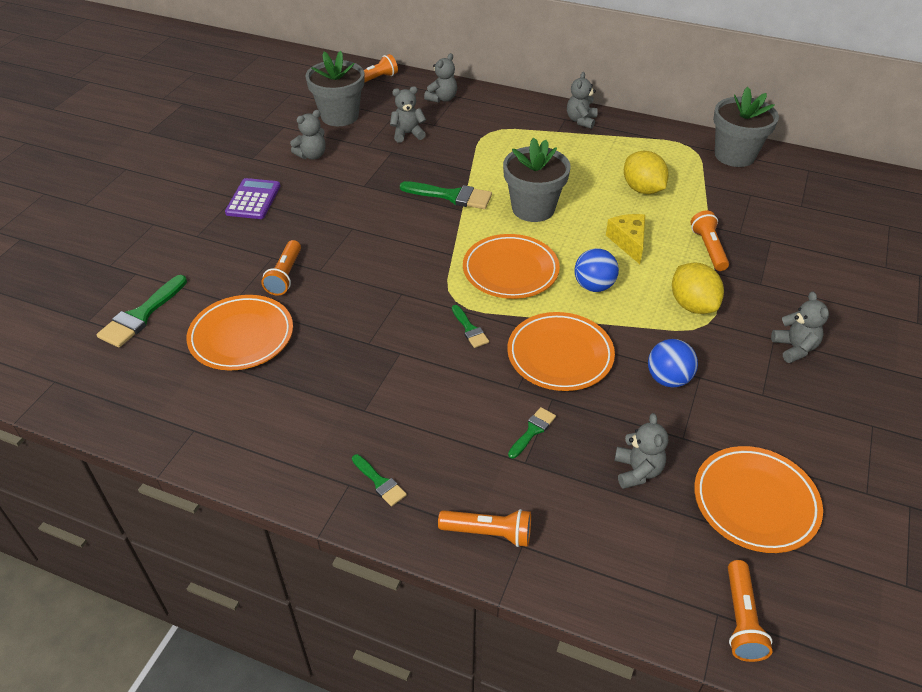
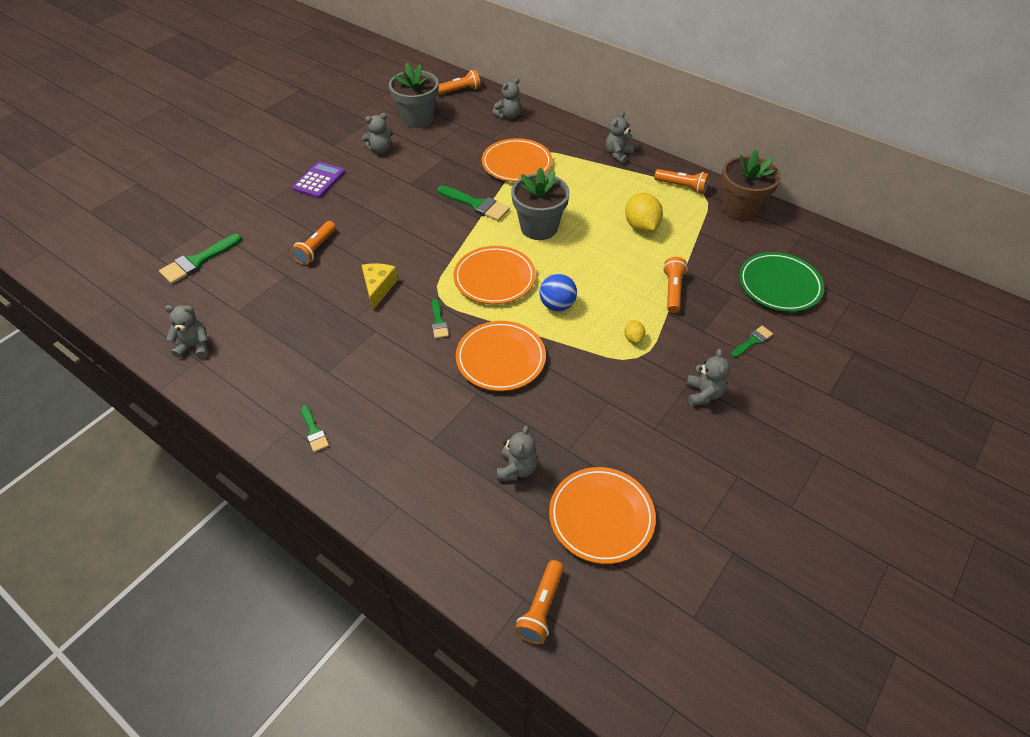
camera: 15 degrees right, 5 degrees up
(241, 336) = (262, 293): orange plate -> orange plate (516, 164)
(407, 134) = (465, 143): grey teddy bear -> grey teddy bear (195, 347)
(488, 533) = (377, 490): orange flashlight -> orange flashlight (682, 186)
(532, 431) = (449, 417): green brush -> green brush (753, 341)
(628, 242) = (605, 272): yellow cheese -> yellow cheese (378, 288)
(668, 379) = (580, 398): blue ball -> none
(692, 305) = (633, 338): yellow lemon -> yellow lemon, size x0.50
(734, 155) = (740, 209): grey flower pot -> brown flower pot
(812, 224) = (779, 285): none -> green plate

